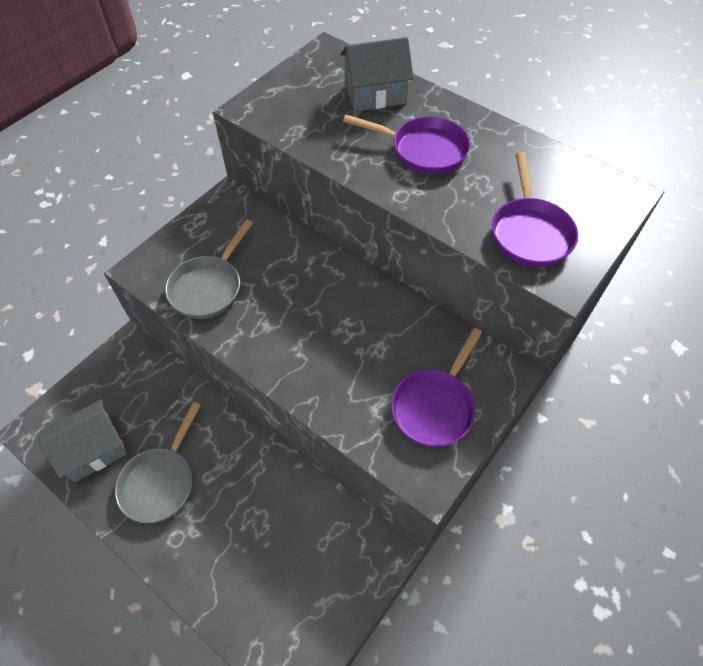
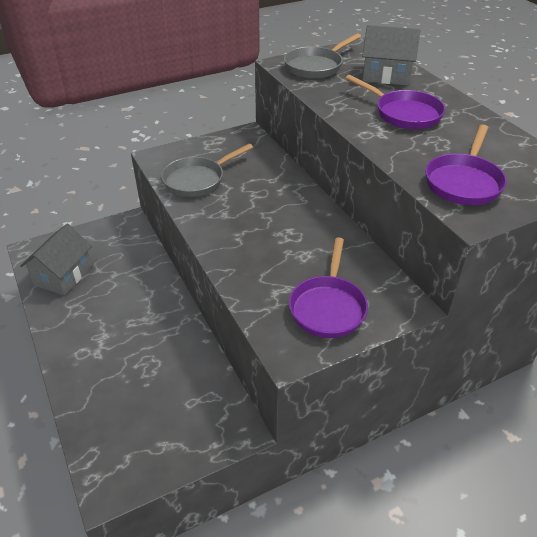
camera: 25 degrees right, 15 degrees down
(93, 450) = (63, 276): grey house -> grey house turned 60 degrees counterclockwise
(160, 482) = (95, 312): grey pan -> grey pan (316, 66)
(435, 406) = (328, 307): purple pan -> purple pan turned 45 degrees counterclockwise

